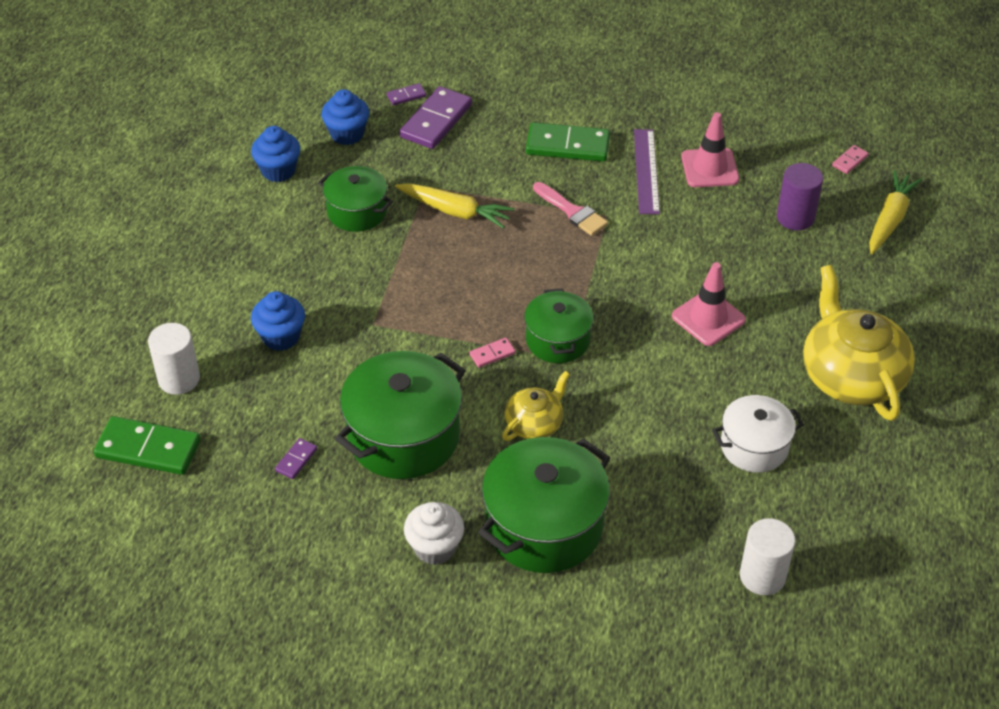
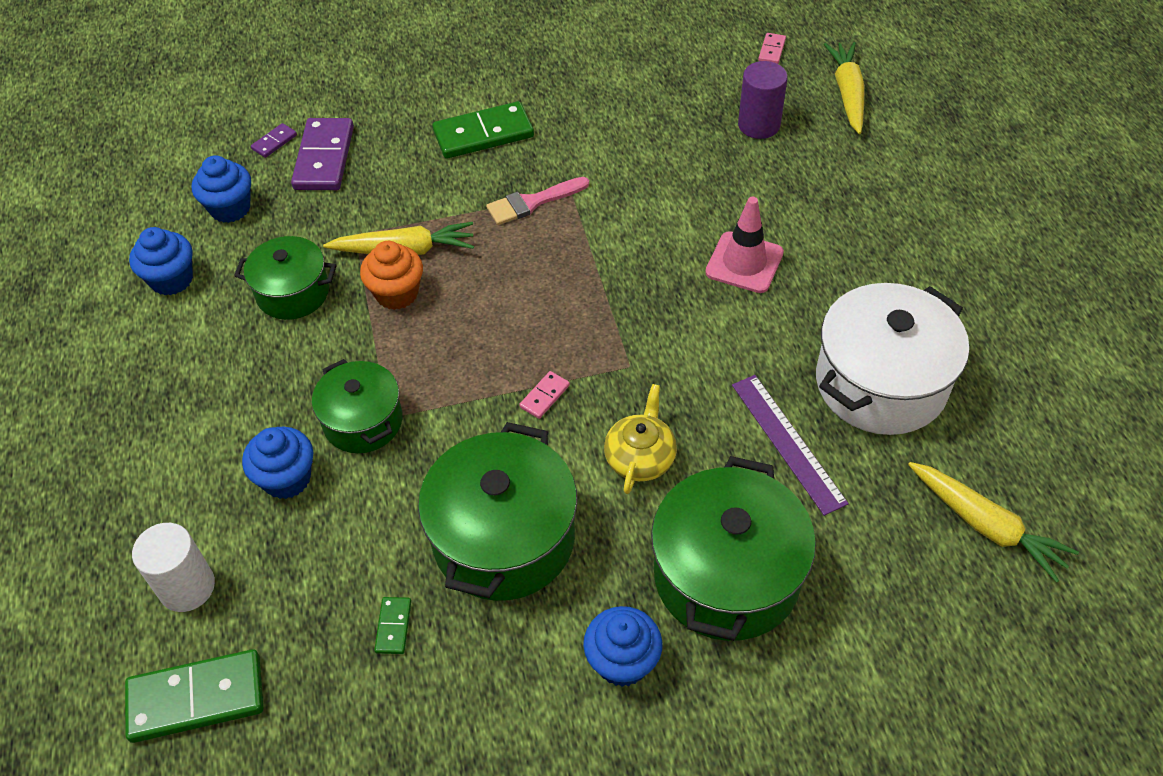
camera: 25 degrees left, 5 degrees up
(296, 460) = (393, 626): purple domino -> green domino
(430, 240) = (397, 293): none -> orange cupcake
(435, 548) = (622, 661): white cupcake -> blue cupcake
(557, 340) = (605, 350): green pot -> green pot (363, 421)
(572, 211) = (532, 202): pink brush -> pink brush turned 135 degrees clockwise
(646, 171) = (581, 131): purple ruler -> purple ruler (787, 443)
(710, 168) = (643, 105): pink traffic cone -> none
(754, 446) = (881, 383): white pot -> white pot, size x1.66
(762, 576) = (986, 526): white cylinder -> yellow carrot
(851, 375) = (921, 266): yellow teapot -> none

